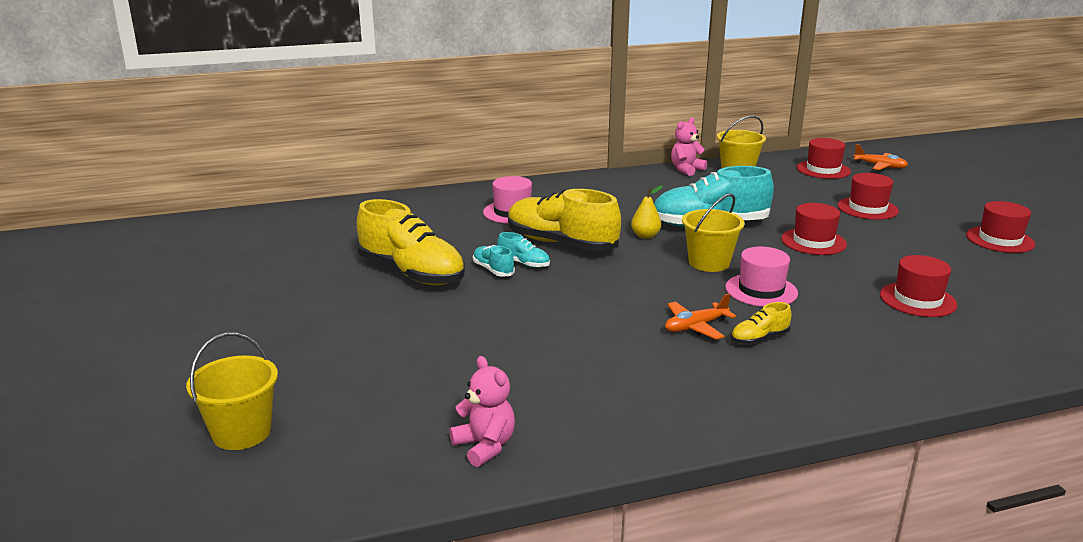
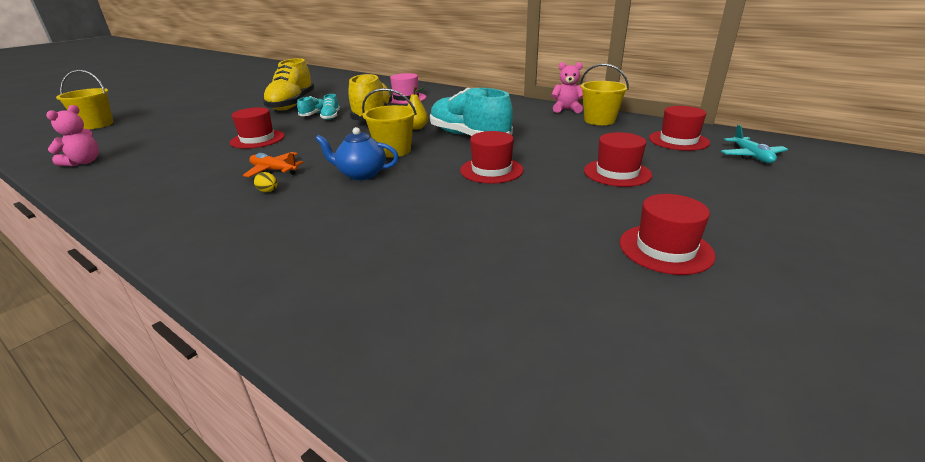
camera: 55 degrees right, 5 degrees up
(759, 339) = (268, 191): yellow shoe -> yellow egg
(761, 290) = (361, 174): pink hat -> blue teapot
(880, 166) = (751, 156): orange plane -> turquoise plane
(917, 300) = (414, 233): red hat -> red hat (257, 139)

